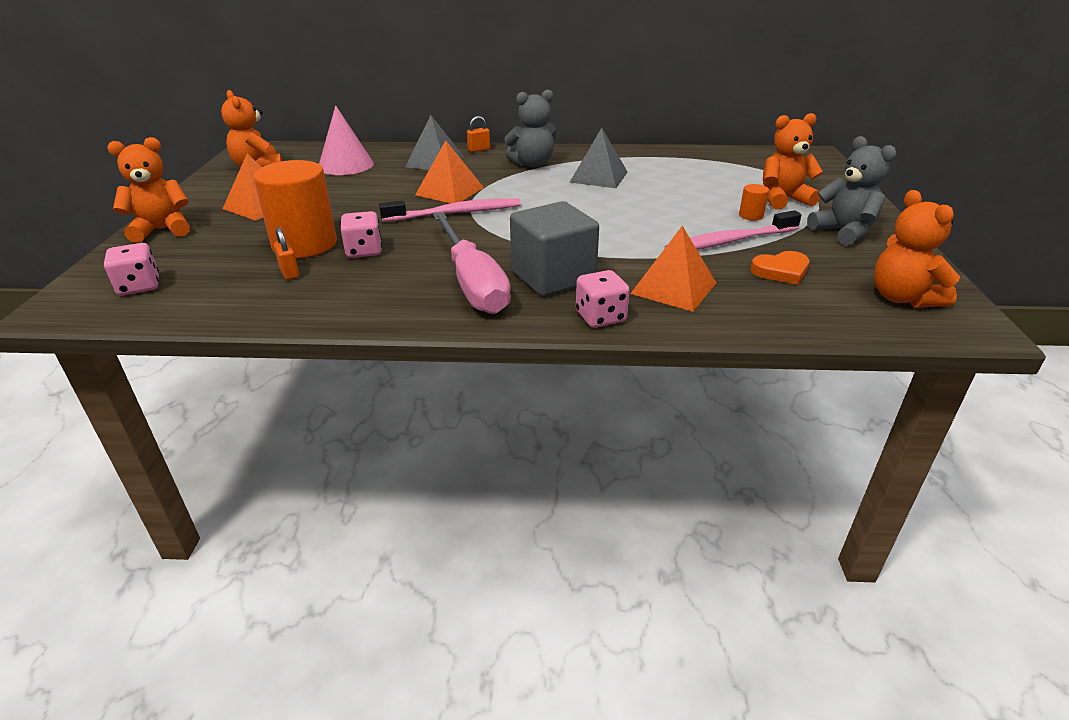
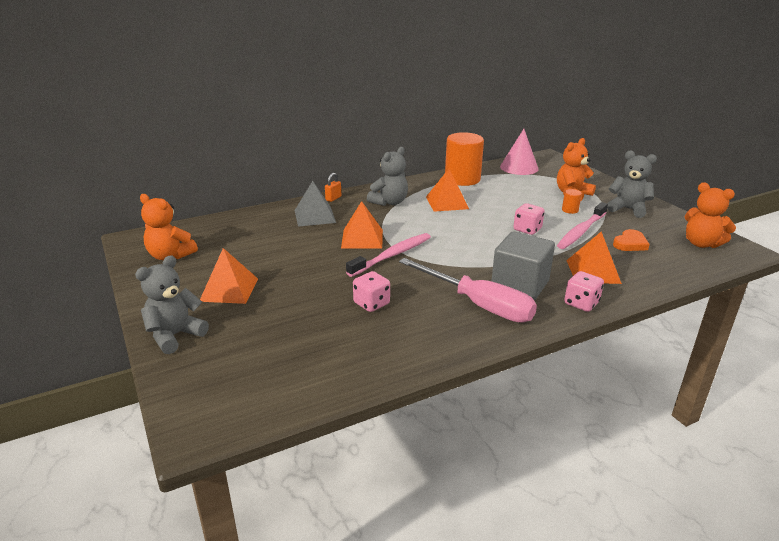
camera: 30 degrees left, 5 degrees down
(139, 286) = (238, 389): pink dice -> pink dice (527, 229)
(162, 230) = (175, 335): orange teddy bear -> grey teddy bear
(289, 273) = (343, 338): orange padlock -> none
(305, 245) = (319, 312): orange cylinder -> orange cylinder (462, 179)
(346, 165) = (246, 235): pink cone -> pink cone (519, 167)
(599, 177) = (447, 202): grey pyramid -> orange pyramid

